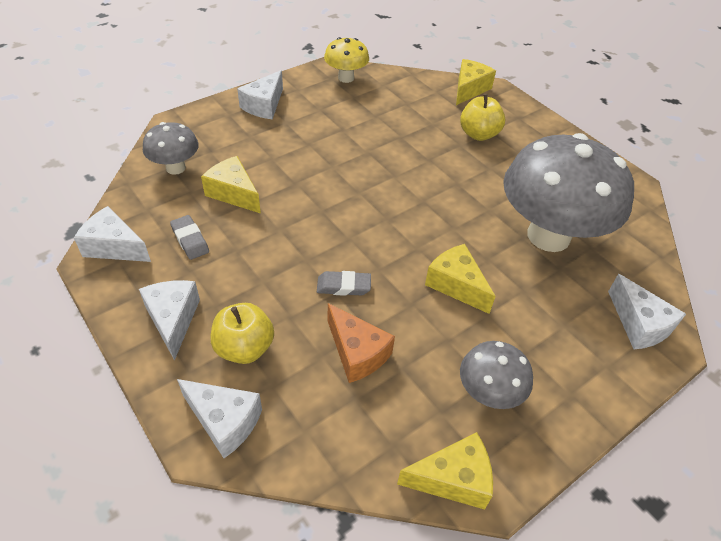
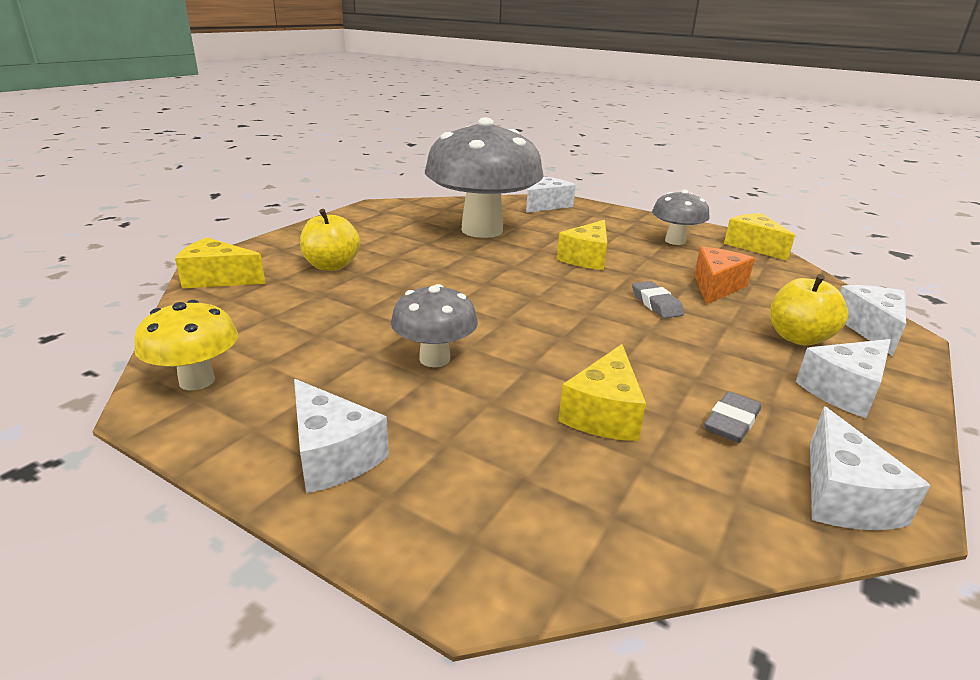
camera: 110 degrees left, 20 degrees down
(175, 168) = (610, 505): grey mushroom -> grey mushroom (434, 359)
(264, 105) = (333, 455): white cheese -> white cheese turned 45 degrees clockwise

